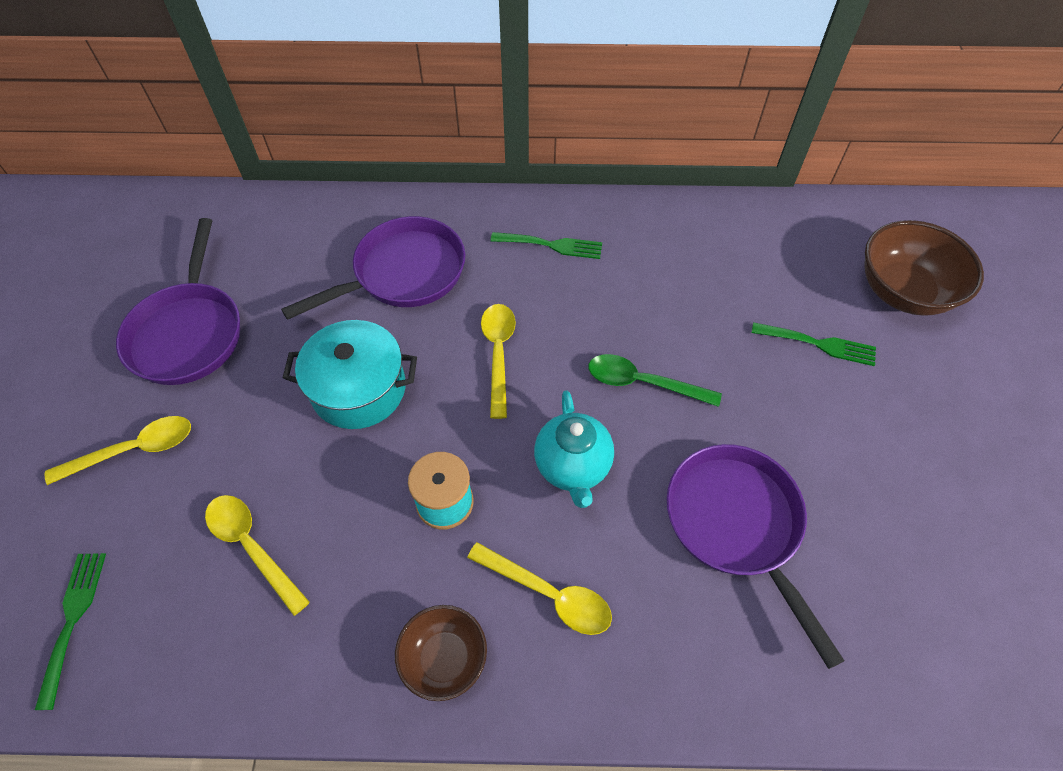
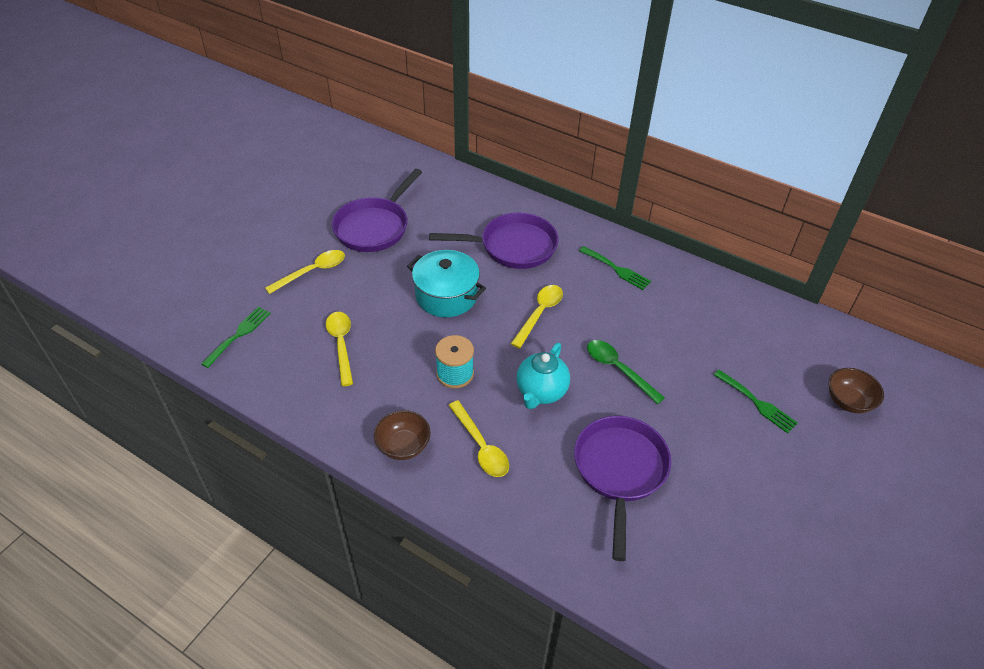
camera: 30 degrees right, 10 degrees down
(134, 450) = (312, 272): yellow spoon -> yellow spoon turned 45 degrees counterclockwise
(903, 292) = (848, 401): brown bowl -> brown bowl, size x0.61

